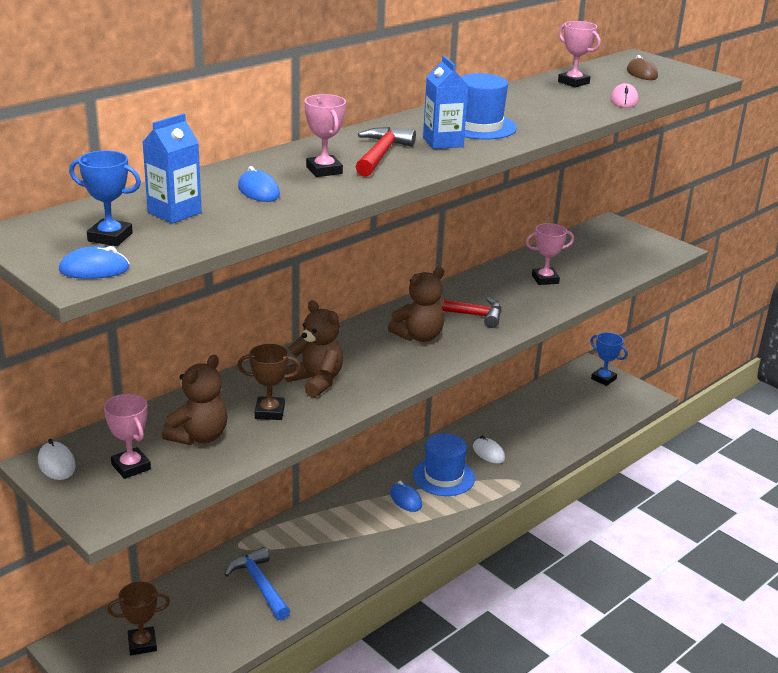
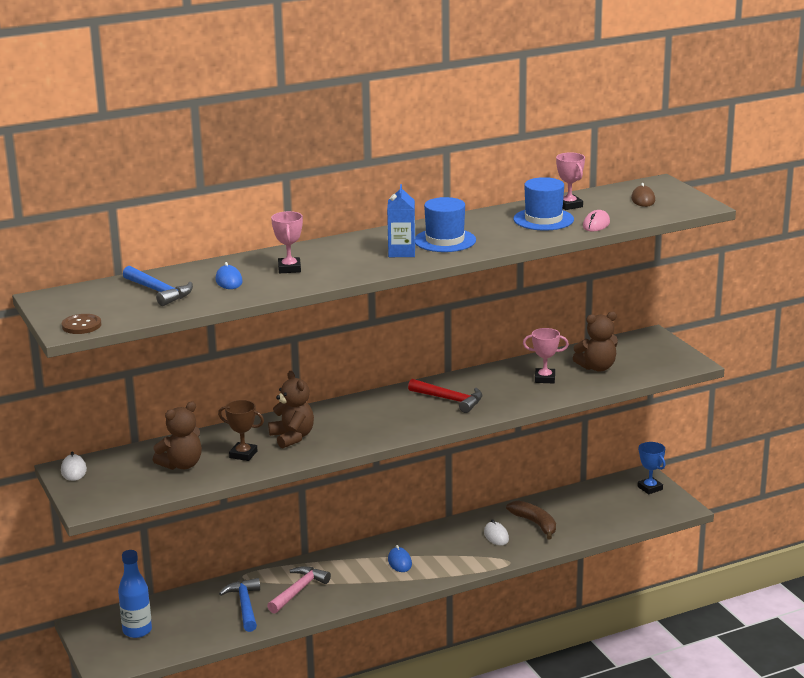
camera: 20 degrees right, 5 degrees down
(94, 269) = (81, 325): blue mouse -> brown button
(110, 237) = (105, 305): blue trophy -> none
(131, 467) = (123, 478): pink trophy -> none
(142, 644) = (137, 631): brown trophy -> blue bottle
(174, 212) = (159, 292): blue carton -> blue hammer
(312, 554) = (298, 590): none -> pink hammer
(381, 154) = (343, 259): red hammer -> none
(419, 336) = (398, 413): brown teddy bear -> brown teddy bear (597, 367)
(443, 477) = (443, 549): blue hat -> blue hat (543, 219)
(519, 433) = (535, 524): none -> brown banana

